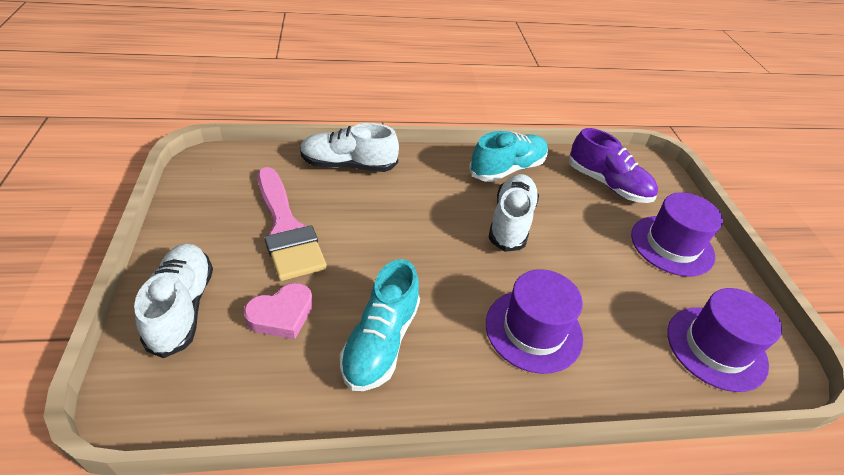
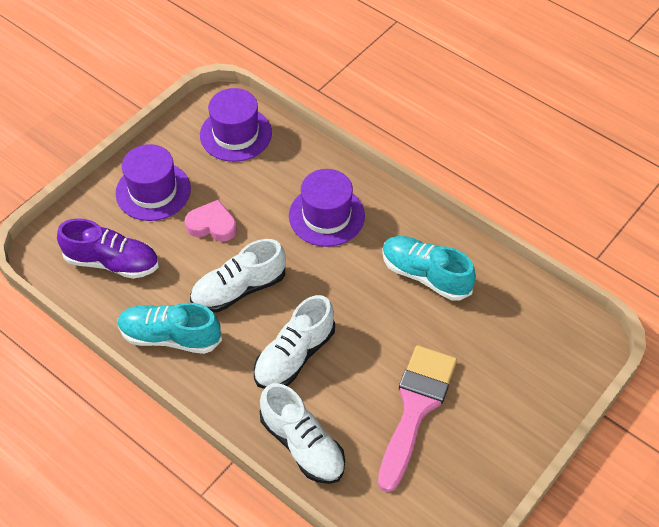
camera: 130 degrees left, 10 degrees up
(182, 307) = (534, 389): white shoe -> white shoe (294, 356)
(281, 315) = (472, 336): pink heart -> pink heart (212, 225)
(381, 341) = (425, 275): turquoise shoe -> turquoise shoe turned 120 degrees counterclockwise
(607, 184) = (112, 262): purple shoe -> purple shoe turned 105 degrees clockwise

